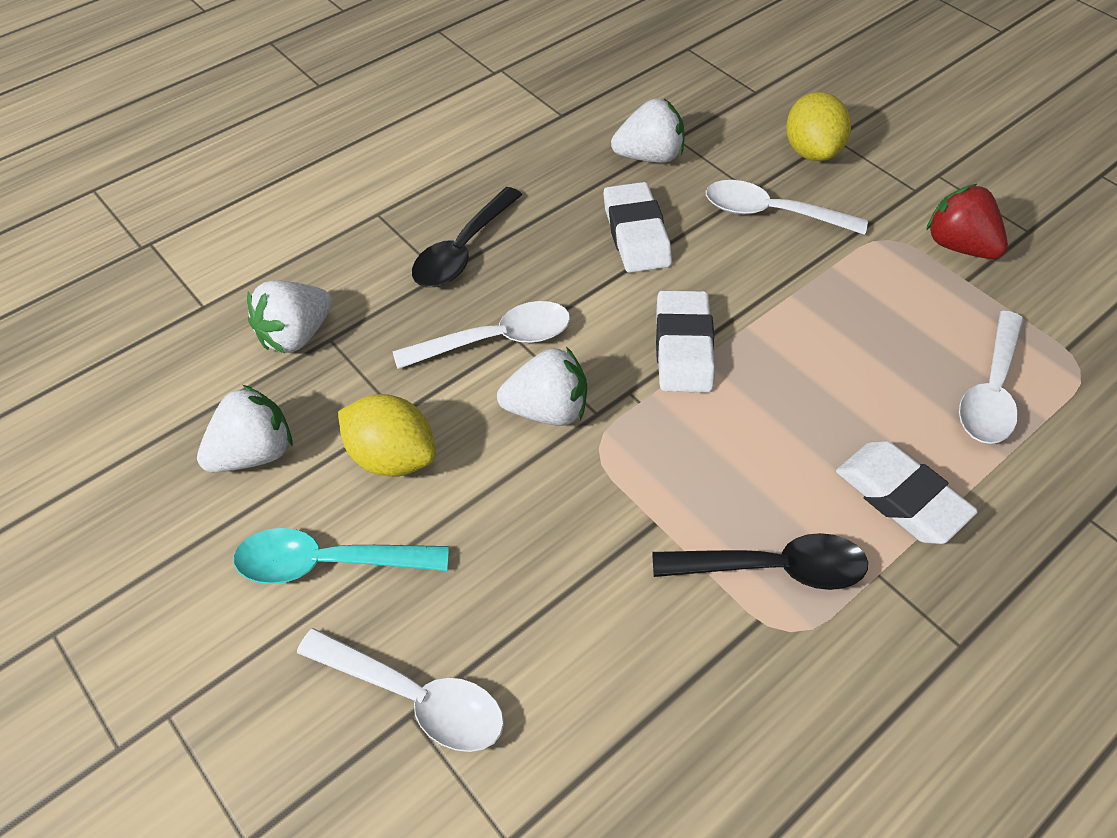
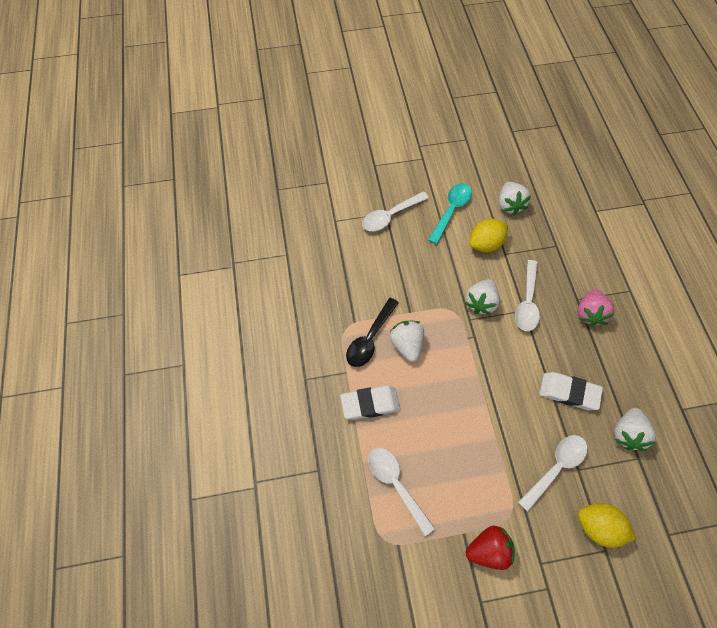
camera: 120 degrees right, 10 degrees up
(296, 335) = (564, 235): white strawberry -> white strawberry (407, 344)
(463, 250) = (589, 314): black spoon -> pink strawberry
(683, 347) = (487, 371): white eraser -> none

